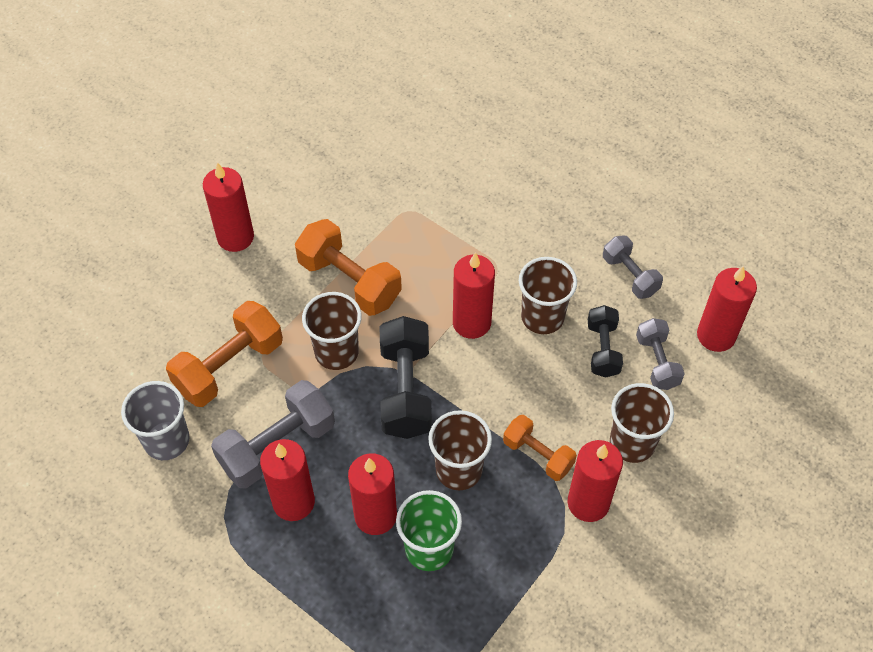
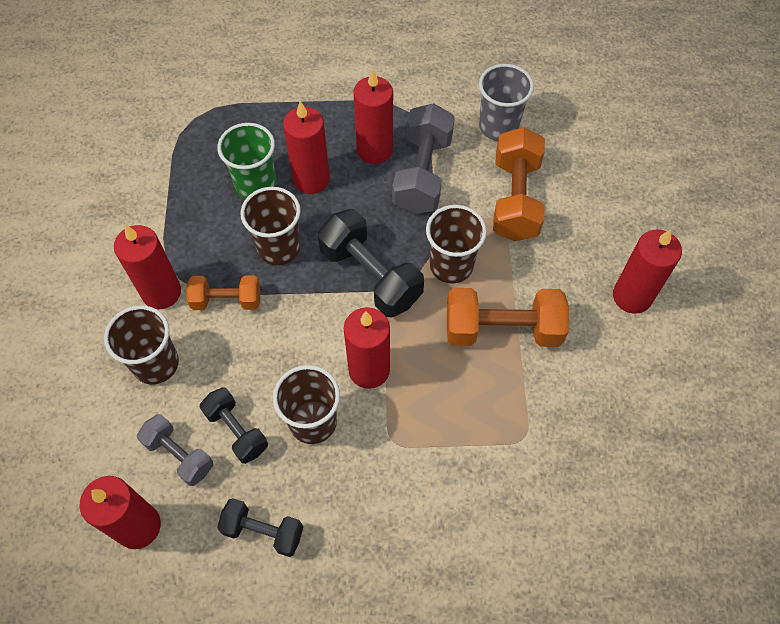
camera: 140 degrees right, 5 degrees up
(630, 275) = (263, 531): grey dumbbell -> black dumbbell

